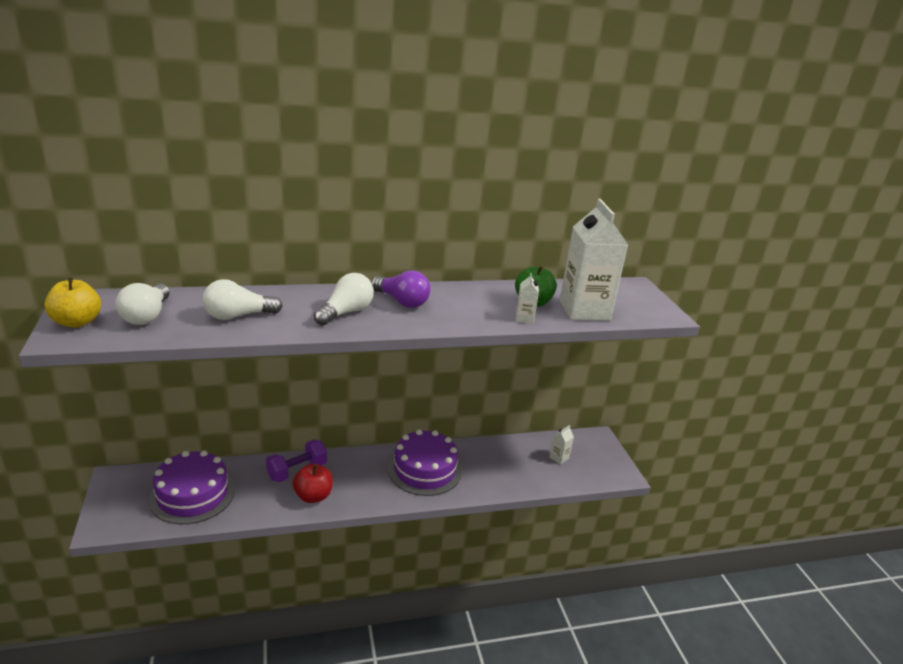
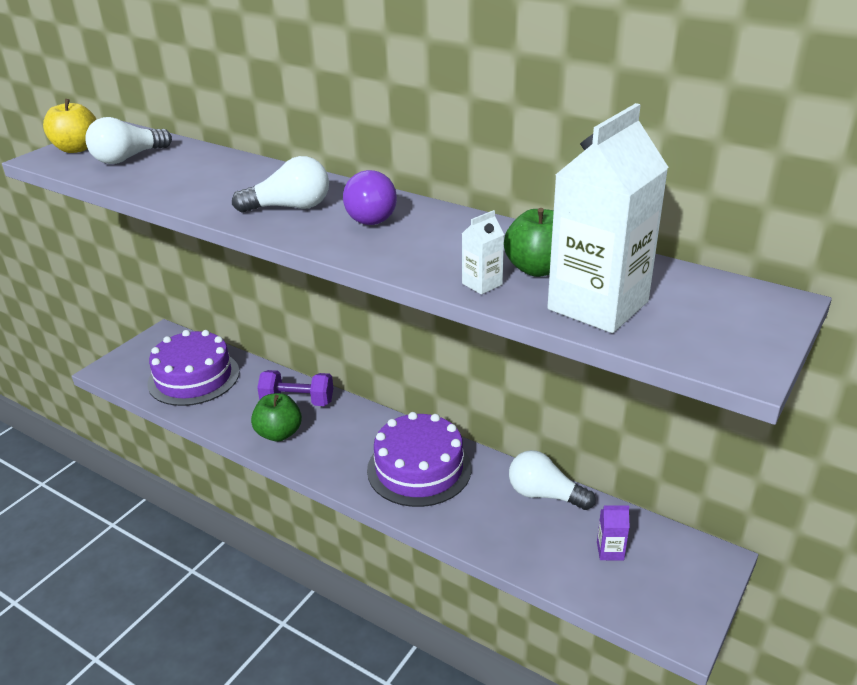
camera: 50 degrees right, 5 degrees up
(238, 316) = (192, 180): white light bulb -> white light bulb (544, 495)
(313, 496) = (279, 433): red apple -> green apple
(559, 458) = (610, 551): white carton -> purple carton

